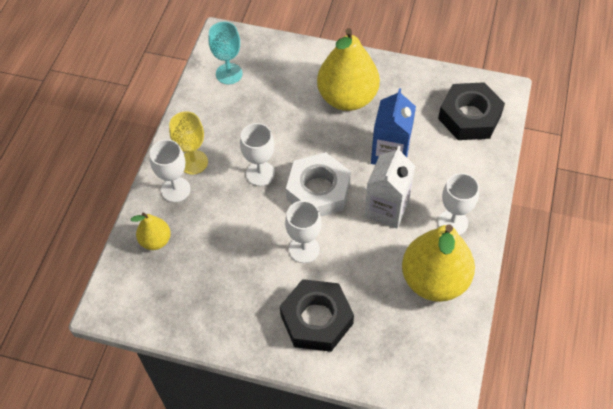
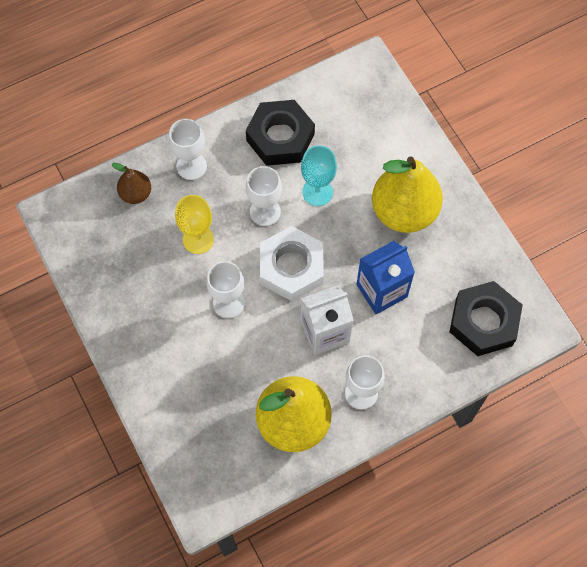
camera: 45 degrees right, 10 degrees up
(155, 241) = (136, 193): yellow pear -> brown pear
(193, 162) = (227, 155): yellow goblet -> yellow goblet (198, 239)
(229, 74) = (336, 103): turquoise goblet -> turquoise goblet (317, 192)
(316, 319) = (177, 364): black nut -> black nut (280, 137)

